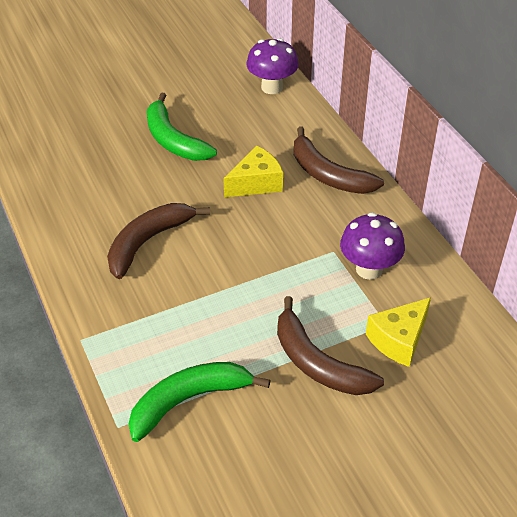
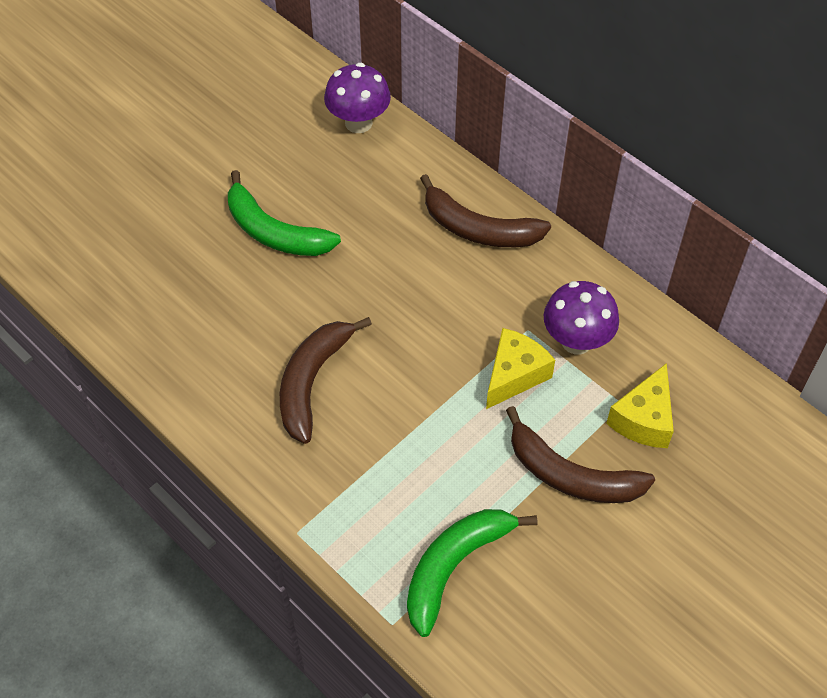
camera: 20 degrees left, 10 degrees up
(256, 183) = (401, 264): yellow cheese -> yellow cheese (514, 375)

